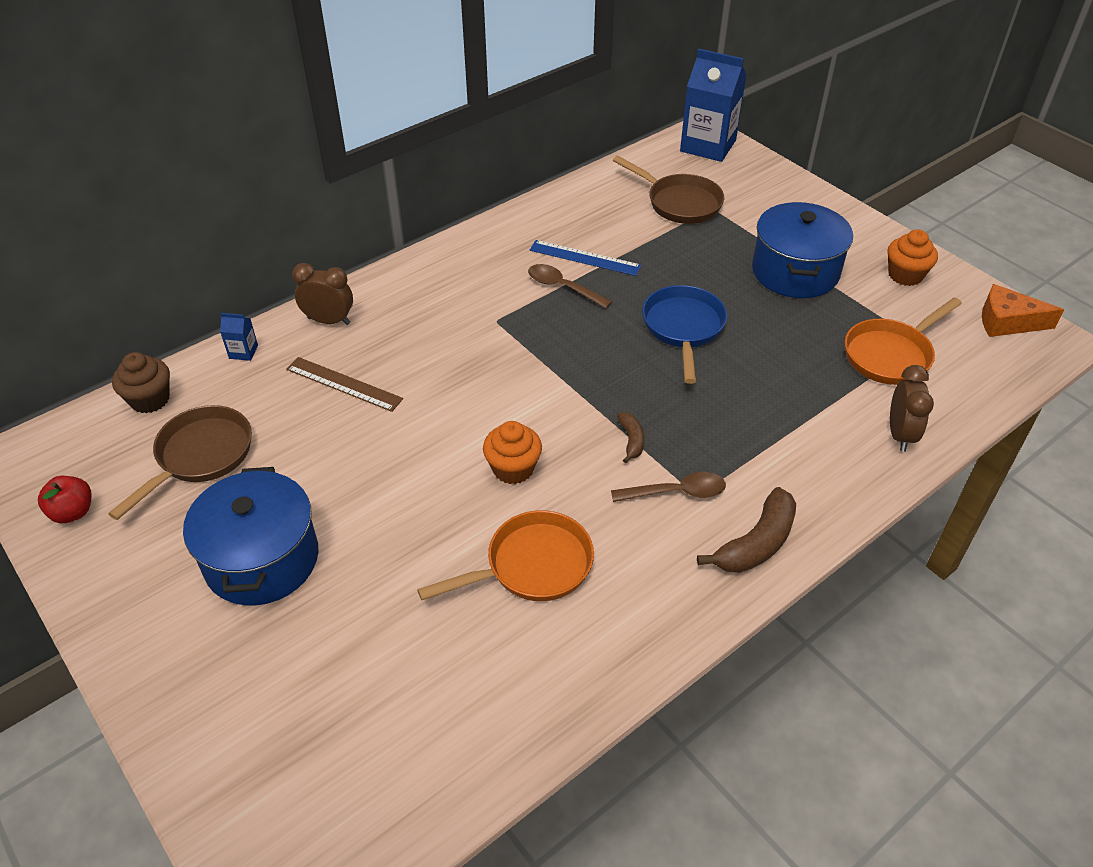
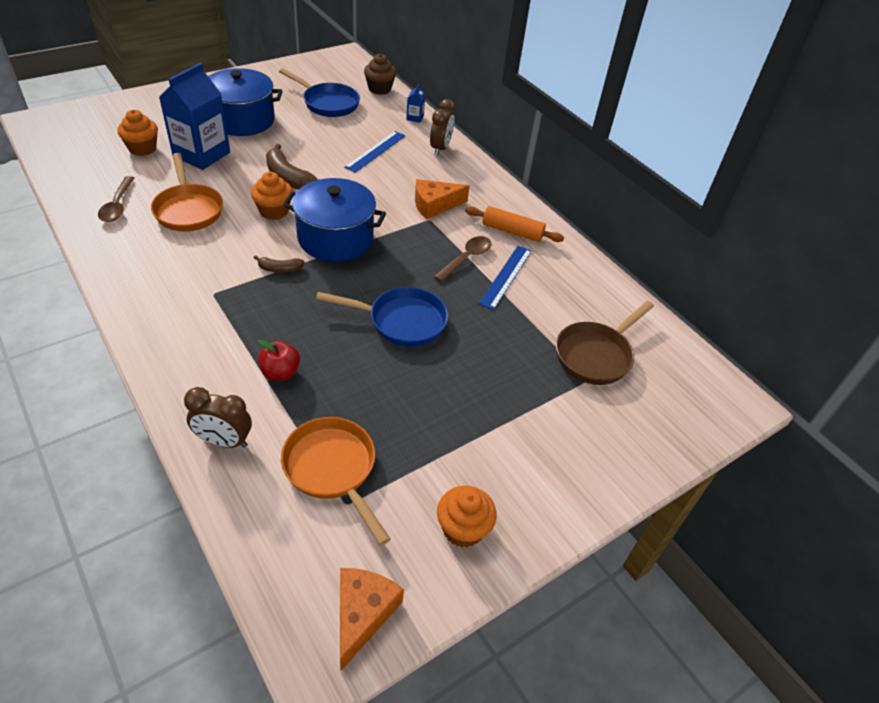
camera: 90 degrees right, 0 degrees up
(73, 512) = (301, 70): red apple -> red apple (280, 372)
(200, 456) = (328, 103): brown pan -> blue pan
(344, 384) = (375, 151): brown ruler -> blue ruler
(370, 680) = (142, 148): none -> orange cupcake
(465, 318) = (434, 205): none -> orange cheese
(503, 254) = (512, 231): none -> orange rolling pin
(676, 492) = (219, 283): brown spoon -> brown spoon (117, 205)
(708, 146) = (712, 401): blue carton -> blue carton (201, 154)
(756, 543) = (152, 315): brown banana -> brown banana (288, 178)
(795, 272) = (476, 423): blue pot -> blue pot (335, 238)

